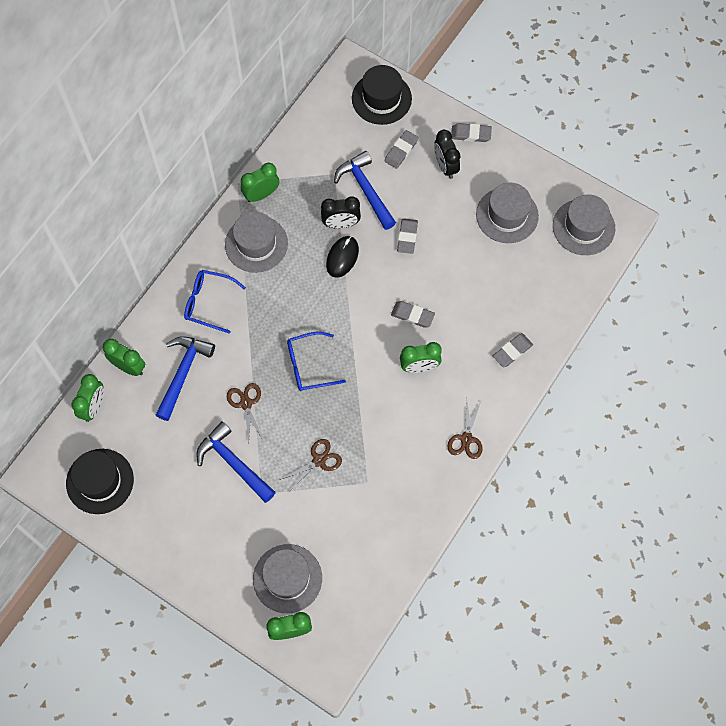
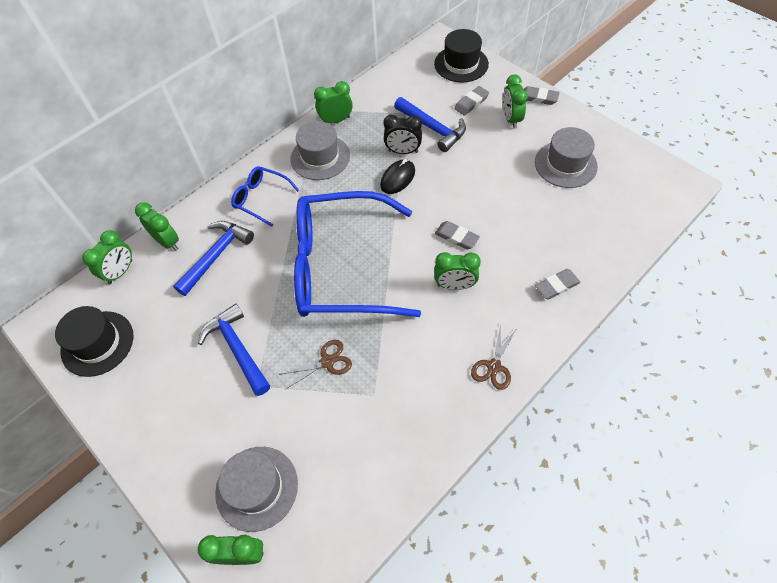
camera: 15 degrees right, 10 degrees down
(246, 403) = (268, 292): brown scissors -> none
(308, 366) = (341, 267): blue glasses -> blue glasses, size x2.29
(366, 190) = (432, 128): blue hammer -> blue hammer turned 150 degrees clockwise
(407, 237) = (464, 170): grey eraser -> none
(445, 166) = (511, 119): black clock -> green clock
(583, 227) = (643, 184): grey hat -> none

